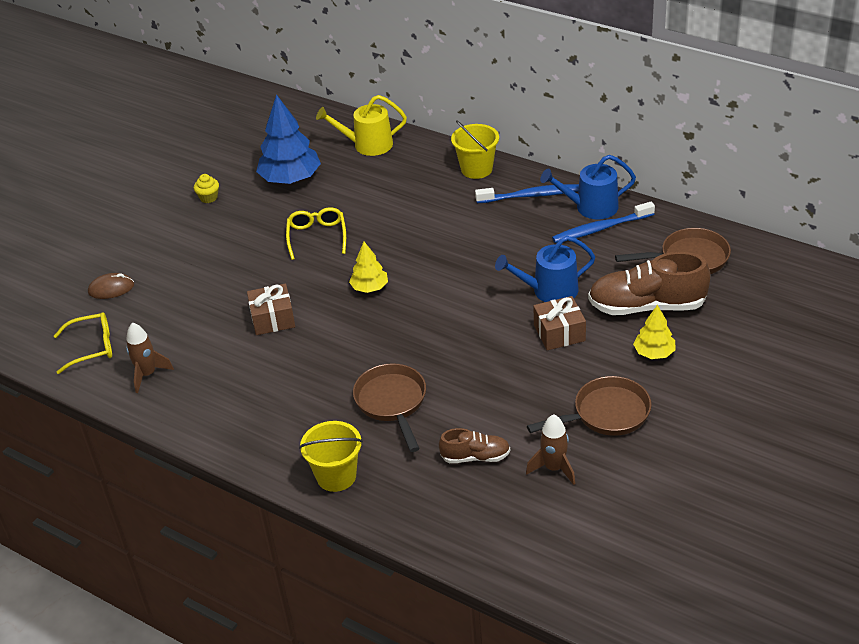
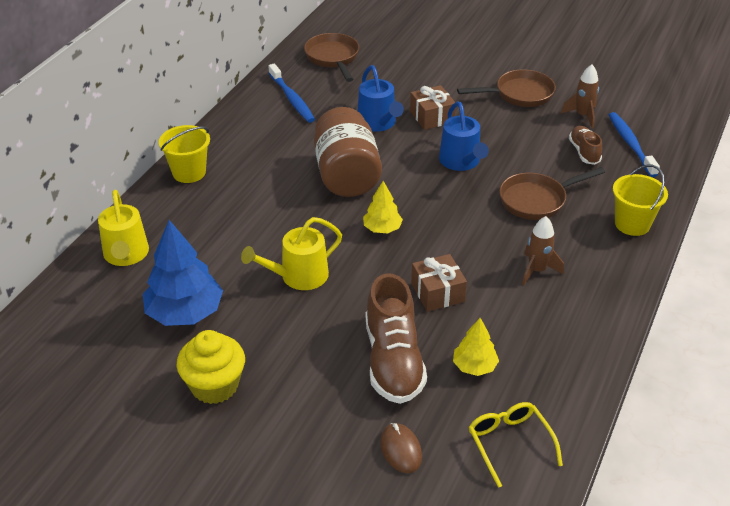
camera: 100 degrees left, 0 degrees up
(147, 374) = (542, 380): brown rocket -> brown rocket (537, 270)
(208, 197) = (214, 386): yellow cupcake -> yellow cupcake, size x2.00
(317, 237) = (299, 276): yellow glasses -> yellow watering can
(458, 266) = (346, 175): none -> brown jar
(531, 196) = (239, 137): blue toothbrush -> blue toothbrush (631, 144)
(591, 207) = (260, 104): blue watering can -> blue watering can (461, 162)
(606, 414) = (519, 94): brown pan -> brown pan turned 105 degrees clockwise
(647, 306) = (394, 77): brown shoe -> brown shoe (393, 360)
(654, 353) = (448, 74): yellow tree -> yellow tree (474, 366)

